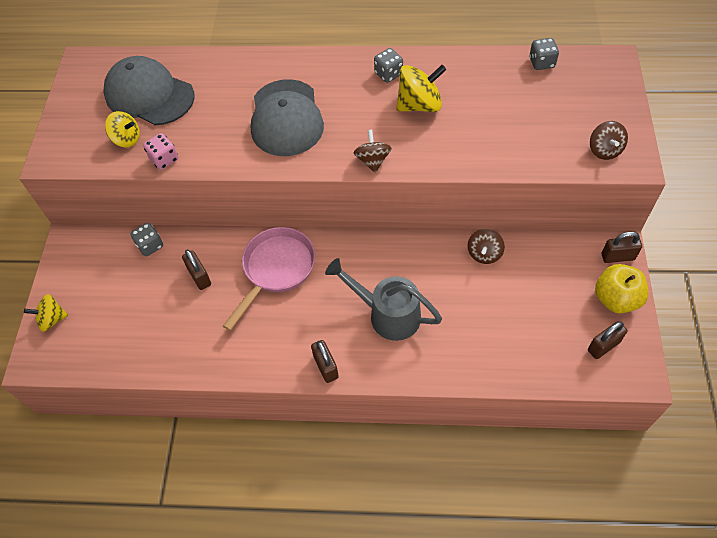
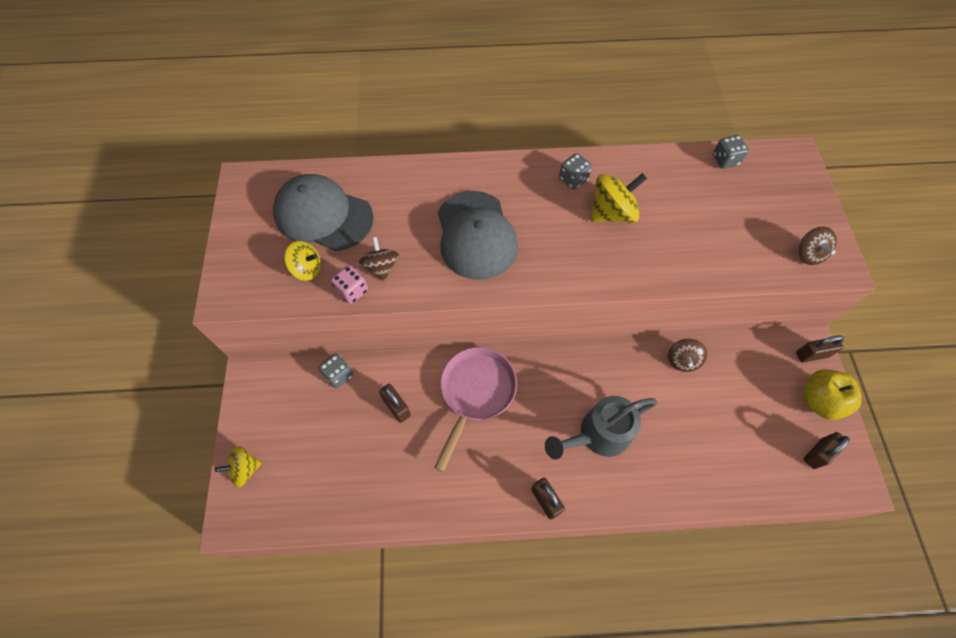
camera: 10 degrees left, 5 degrees up
(372, 160) = (576, 279): brown spinning top -> brown spinning top (381, 267)
(387, 314) = (598, 435): grey watering can -> grey watering can turned 45 degrees counterclockwise

